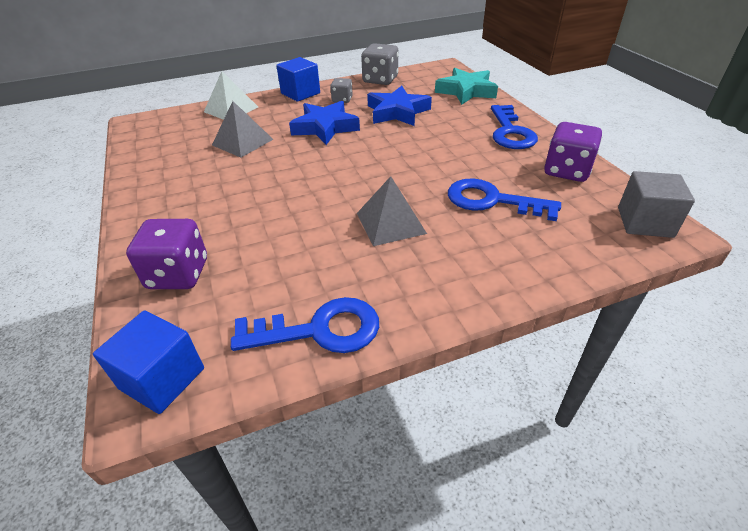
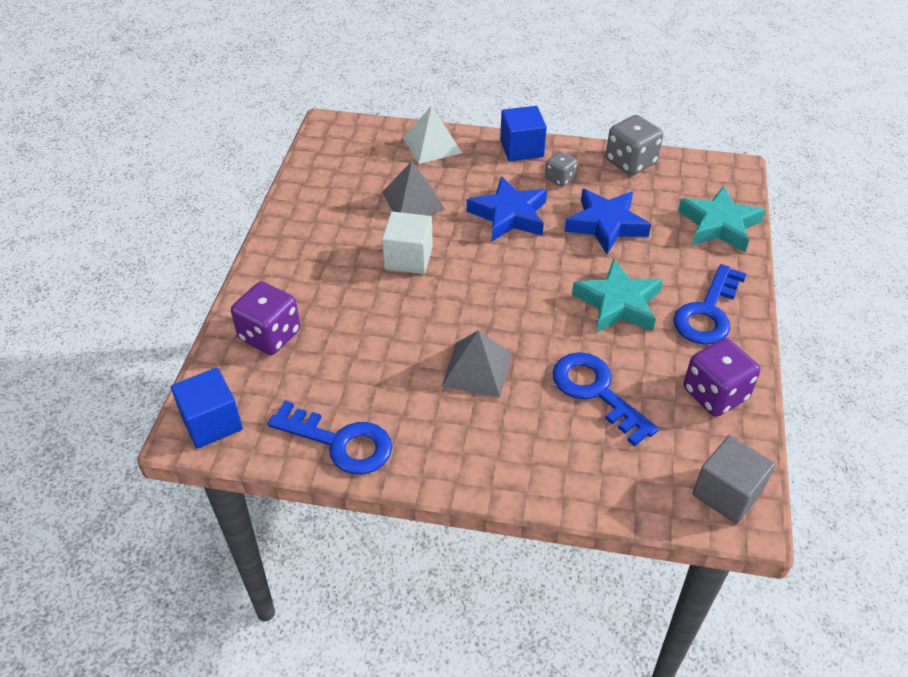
camera: 30 degrees right, 5 degrees up
(268, 175) = (408, 258): none -> white cube
(450, 147) = (618, 303): none -> turquoise star

